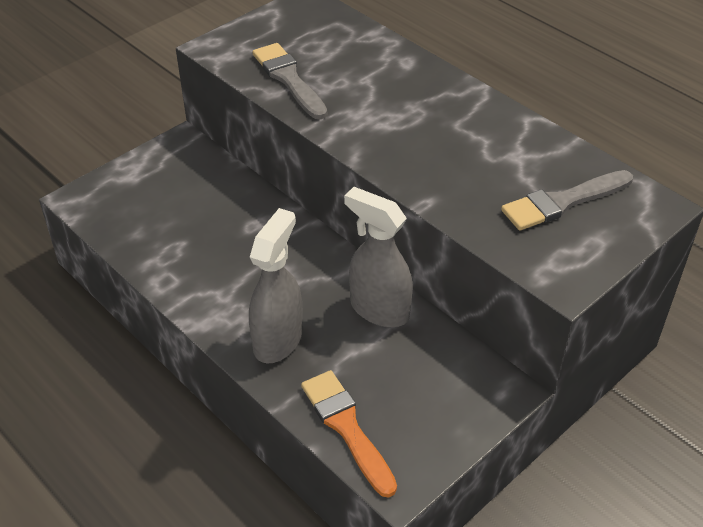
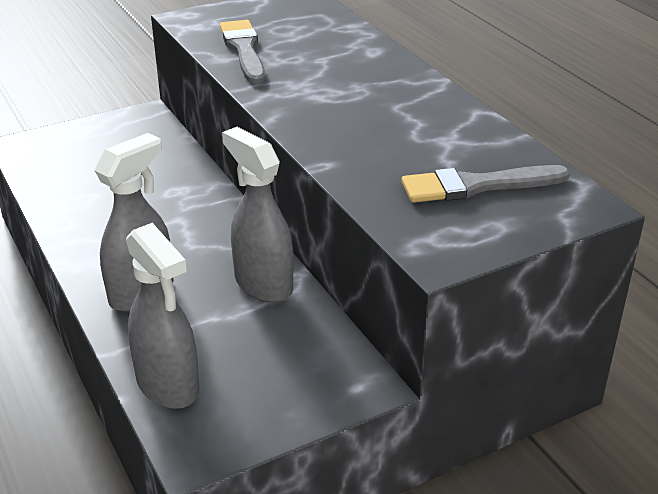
camera: 15 degrees right, 10 degrees down
(347, 427) = (168, 385): orange brush -> grey spray bottle

